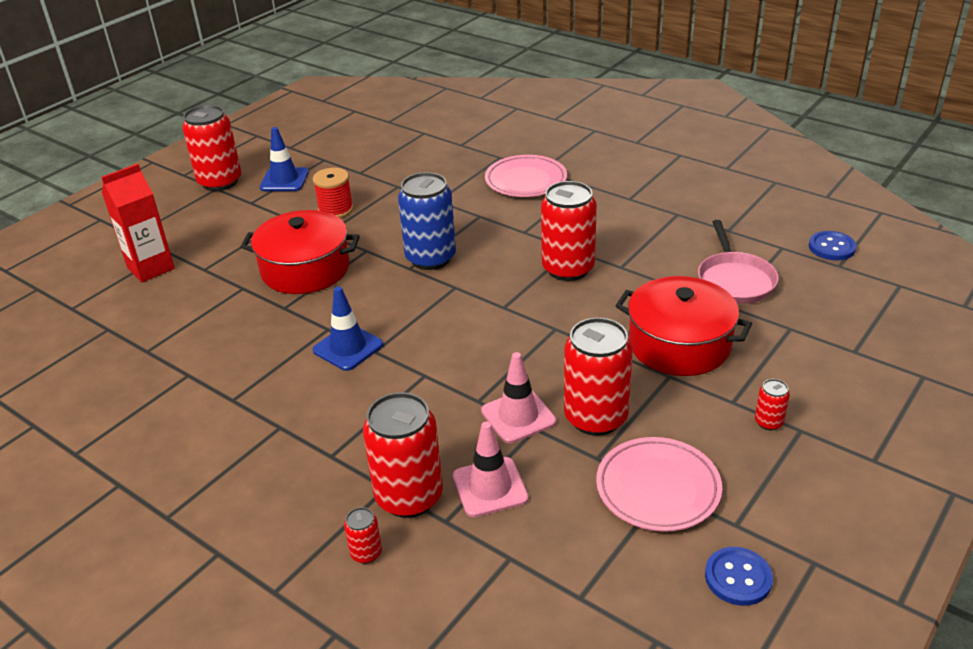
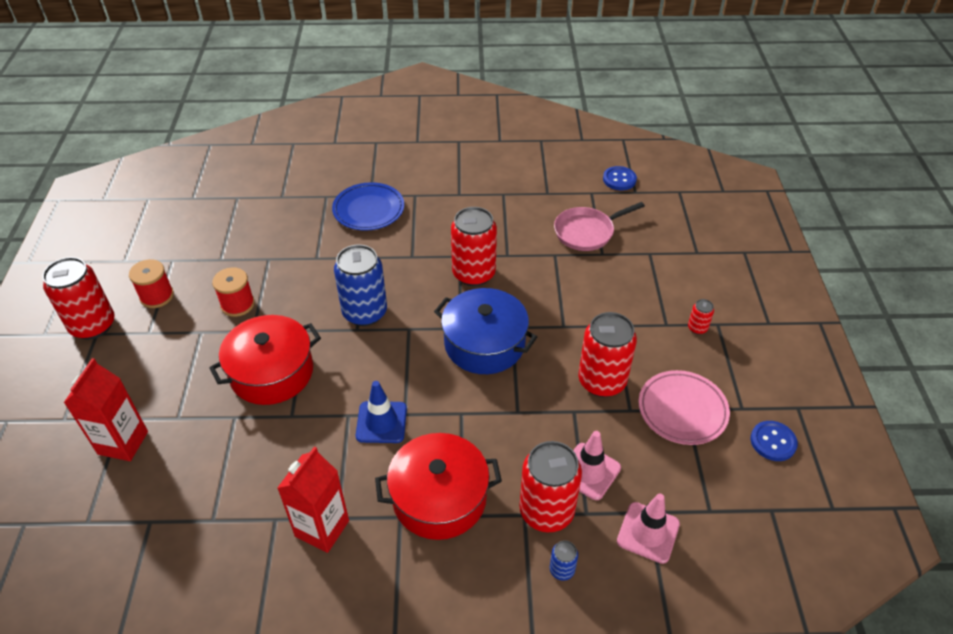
camera: 40 degrees left, 10 degrees up
(212, 400) = (322, 528): none -> red carton
(284, 180) = (157, 296): blue traffic cone -> red spool
(366, 553) = (562, 570): red can -> blue can
(511, 330) = (484, 344): none -> blue pot
(518, 416) = (555, 408): pink traffic cone -> pink traffic cone (648, 532)
(526, 181) = (368, 210): pink plate -> blue plate
(679, 344) = (599, 298): red pot -> red pot (439, 498)
(735, 280) = (587, 232): pink pan -> pink pan turned 105 degrees clockwise

